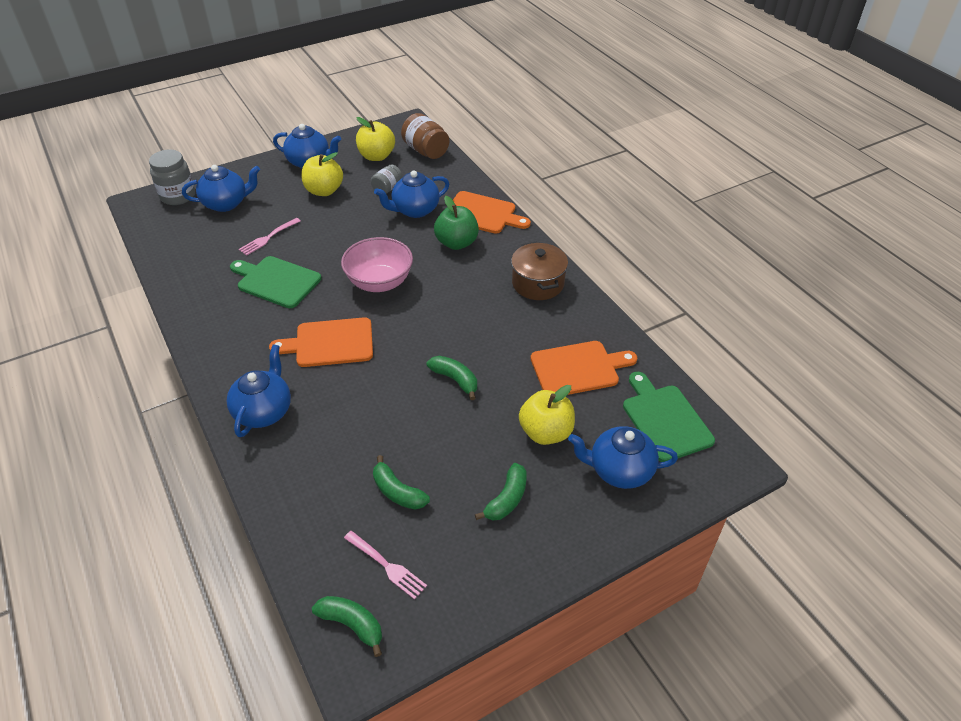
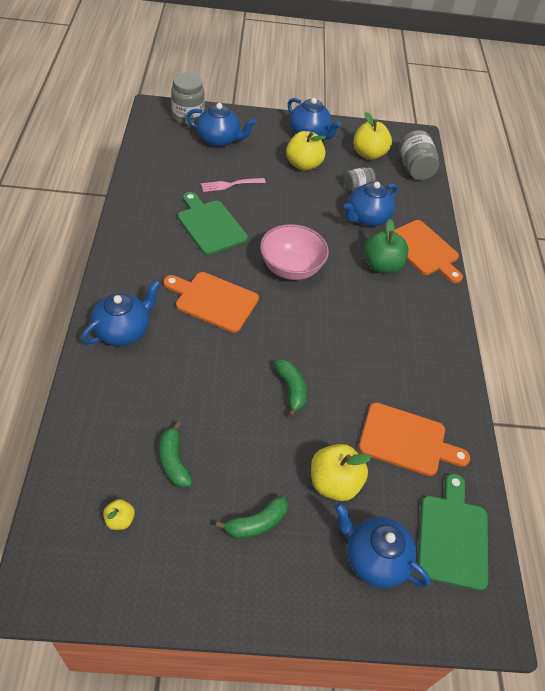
camera: 25 degrees right, 5 degrees up
(352, 624) = (59, 552): green banana -> none
(387, 566) = (120, 520): pink fork -> yellow apple
(415, 210) = (366, 218): blue teapot -> blue teapot turned 45 degrees counterclockwise
(426, 151) = (415, 168): brown jar -> grey jar
(538, 283) = (427, 340): brown pot -> none

